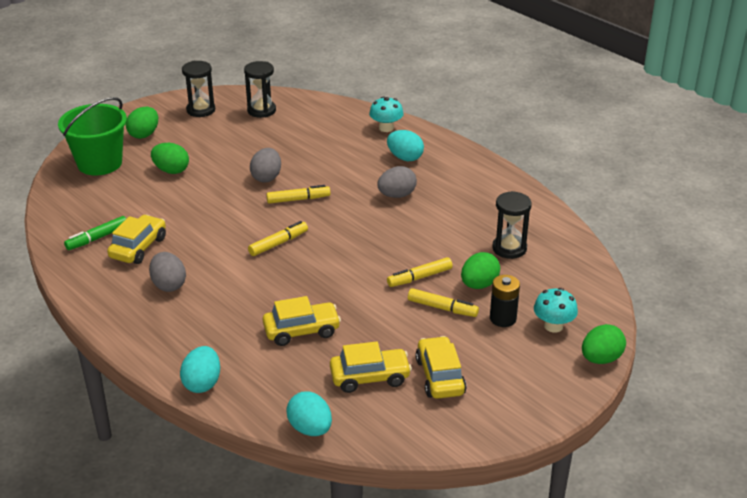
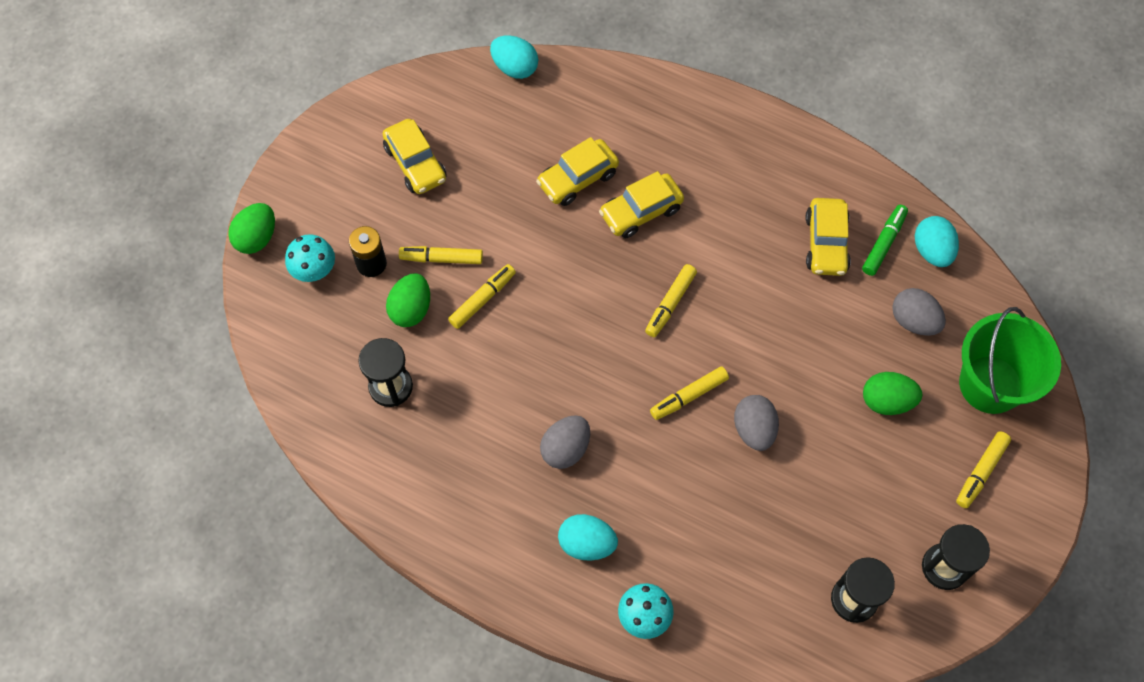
camera: 160 degrees right, 30 degrees up
(144, 134) = (981, 472): green egg -> yellow marker
(169, 285) = (753, 197): grey egg -> grey egg (913, 321)
(202, 383) = (639, 85): turquoise egg -> turquoise egg (932, 251)
(370, 377) = (483, 141): yellow car -> yellow car (641, 211)

